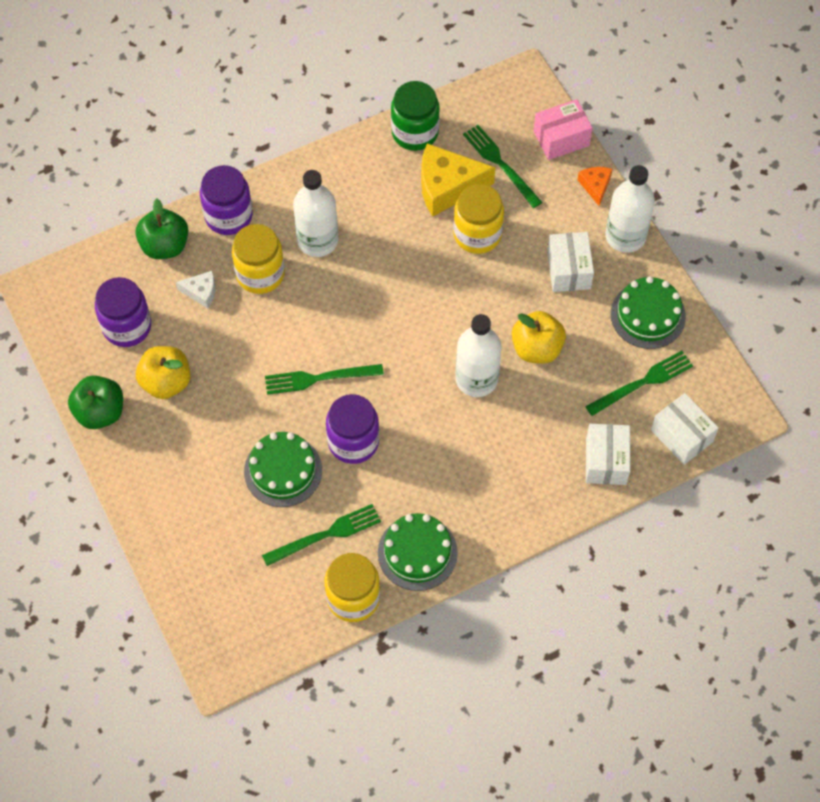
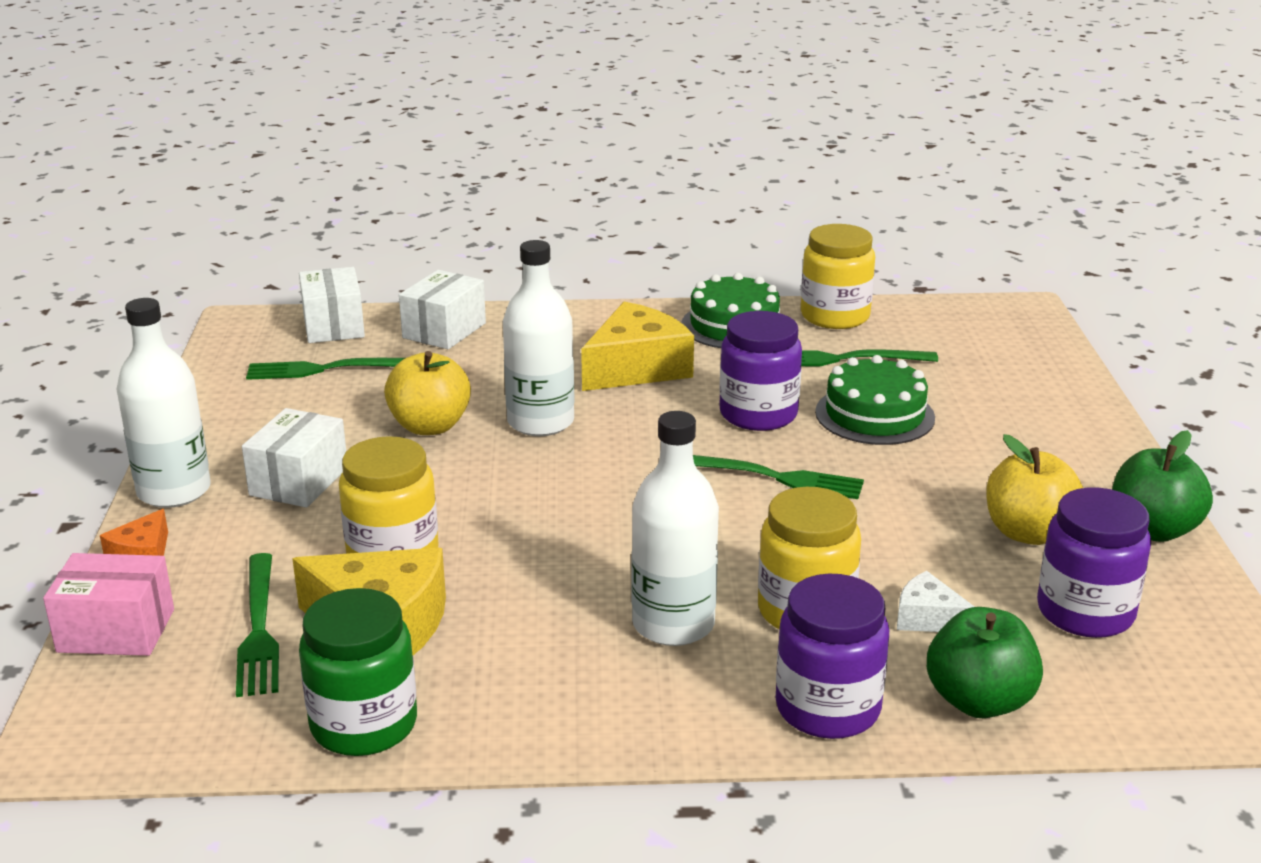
camera: 155 degrees left, 35 degrees down
(453, 466) = (636, 368): none -> yellow cheese
(648, 315) = (246, 416): green cake -> none

